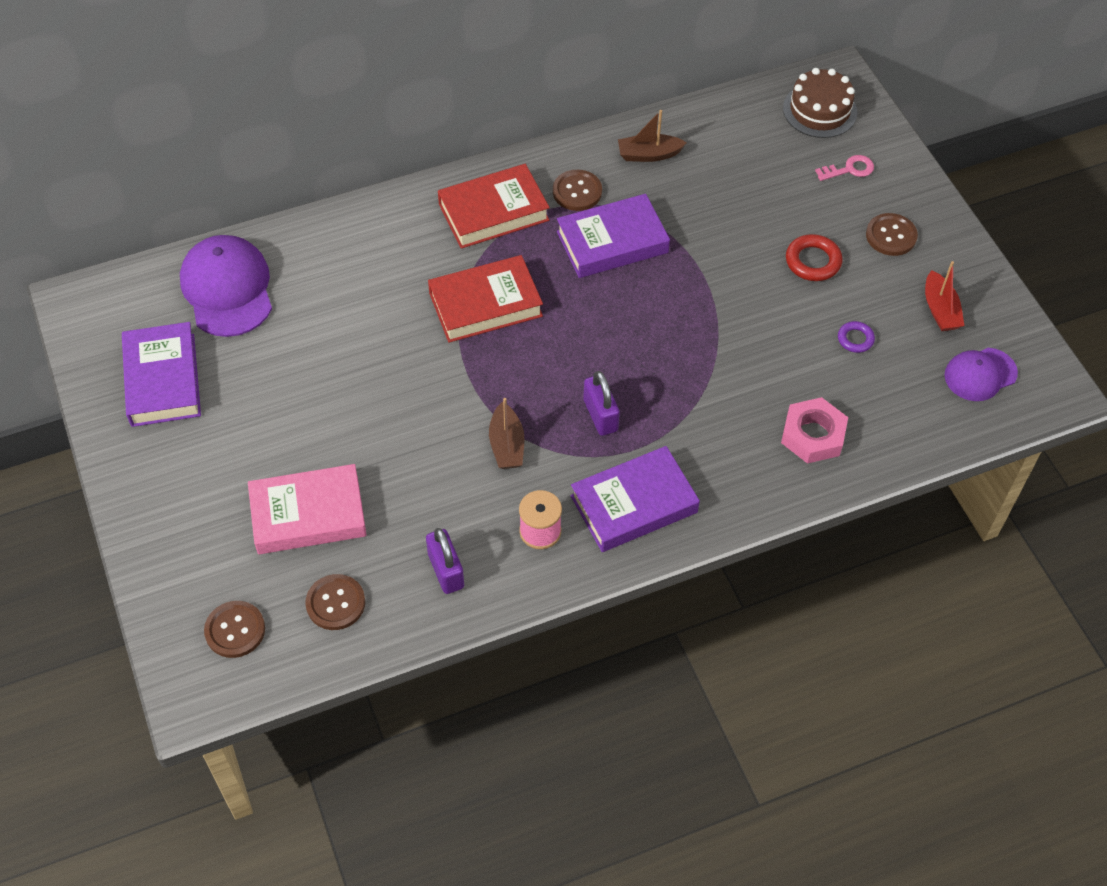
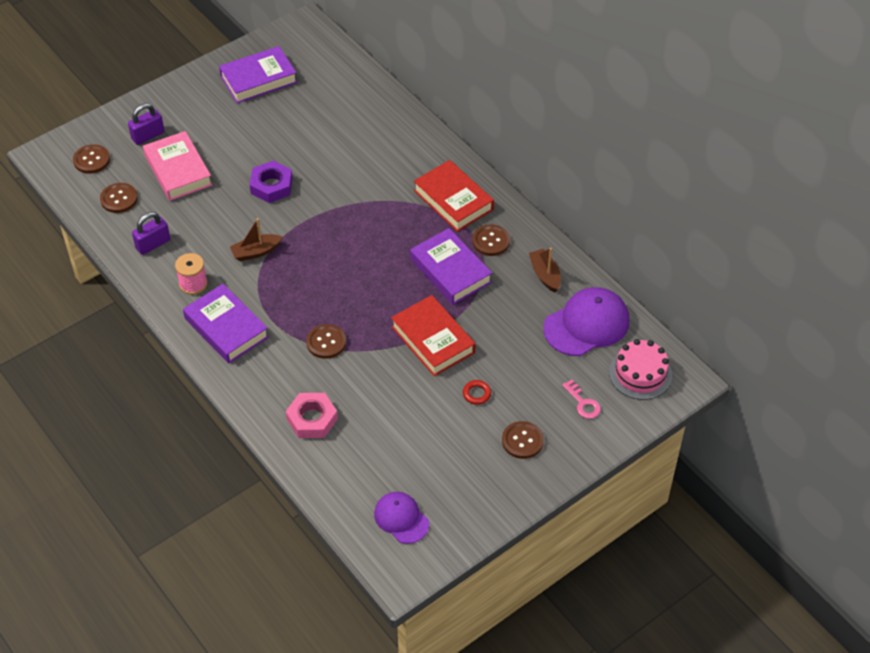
camera: 75 degrees right, 5 degrees down
(227, 289) = (338, 87): purple cap -> purple cap (587, 324)
(388, 403) = (271, 186): none -> purple nut
(485, 304) = (369, 215): red book -> red book (433, 340)
(600, 415) = (294, 295): purple padlock -> purple padlock (148, 136)
(691, 395) = (326, 342): none -> brown button
(813, 261) = (476, 394): red ring -> red ring, size x0.63
(820, 110) = (640, 373): brown cake -> pink cake
(855, 339) = (409, 432): purple ring -> none
(940, 310) = (457, 484): red boat -> none

